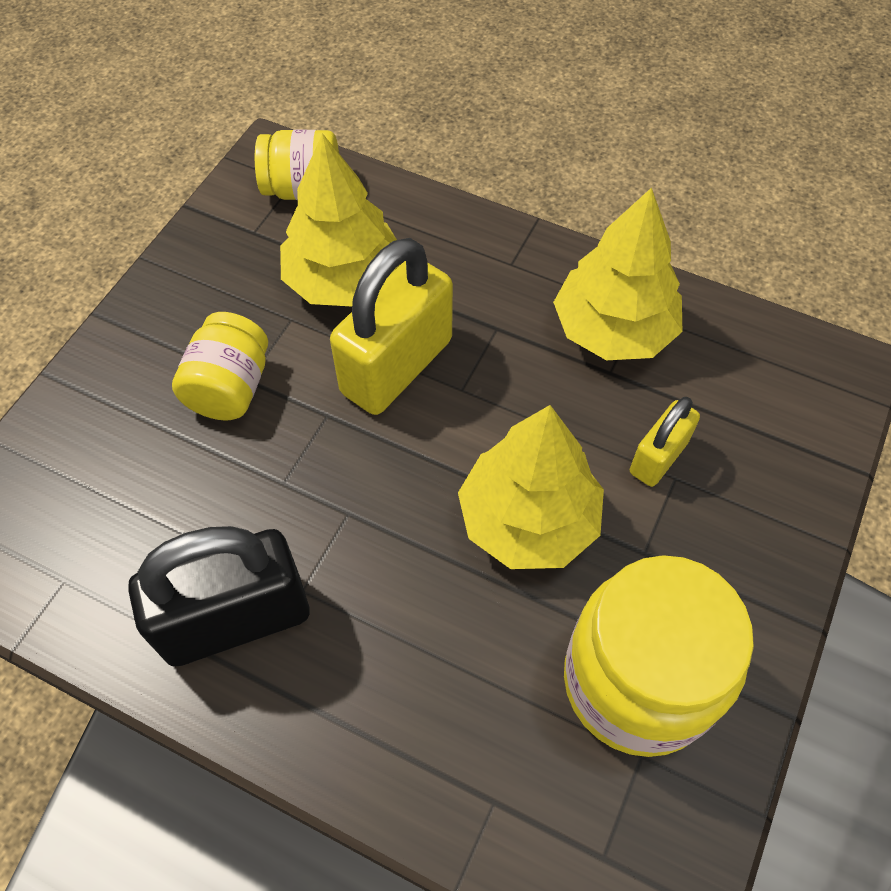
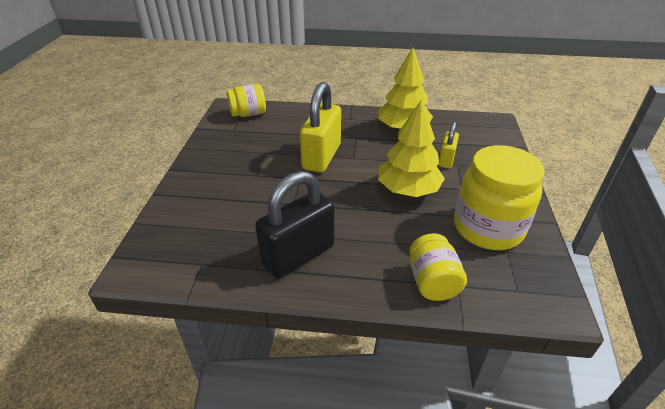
camera: 20 degrees left, 20 degrees down
(230, 388) = (250, 179): yellow jar -> yellow jar (432, 282)
(344, 280) = (282, 136): yellow tree -> none

